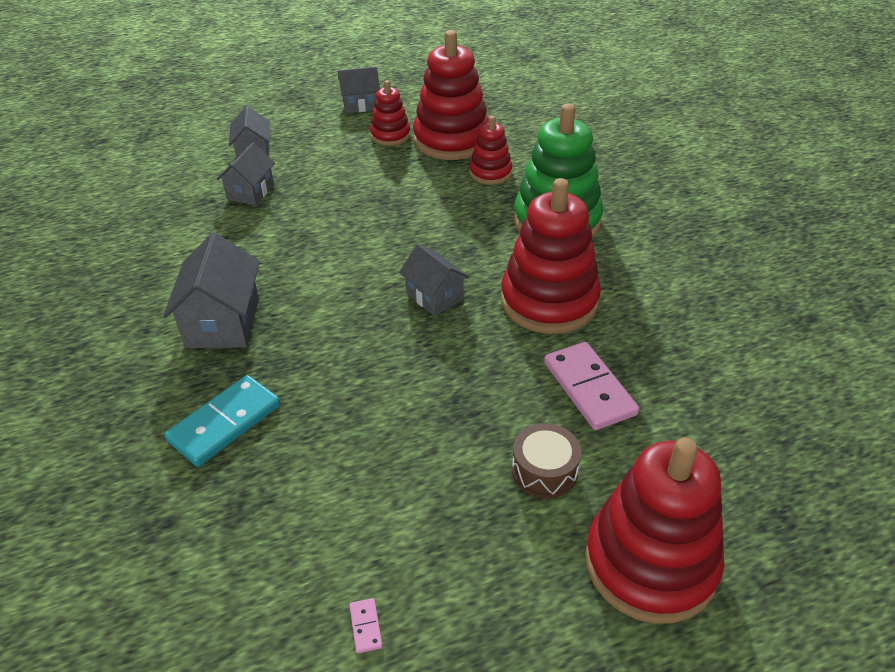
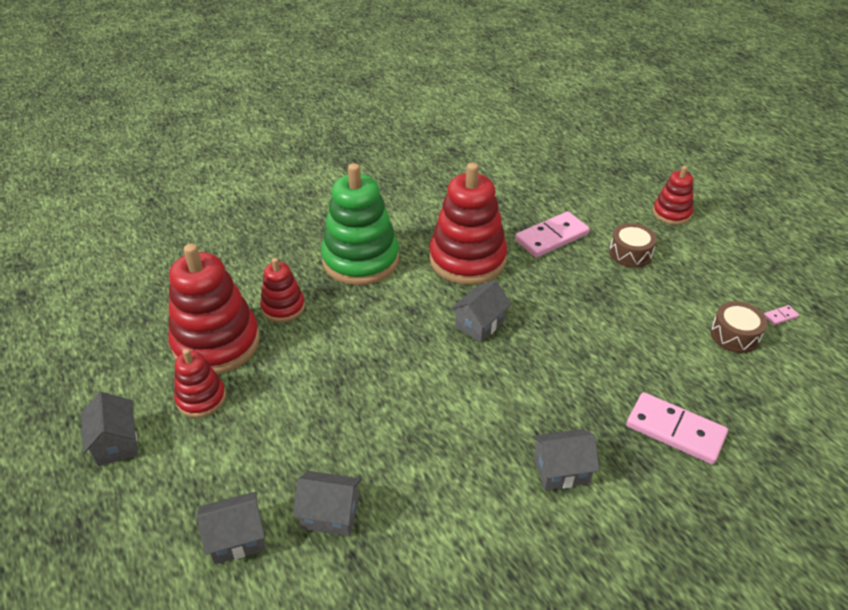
camera: 100 degrees left, 0 degrees up
(223, 322) = (561, 470): grey house -> grey house, size x0.64
(225, 423) = (675, 430): turquoise domino -> pink domino
(345, 543) = (734, 335): none -> brown drum
(650, 563) = (671, 213): red stacking toy -> red stacking toy, size x0.53

